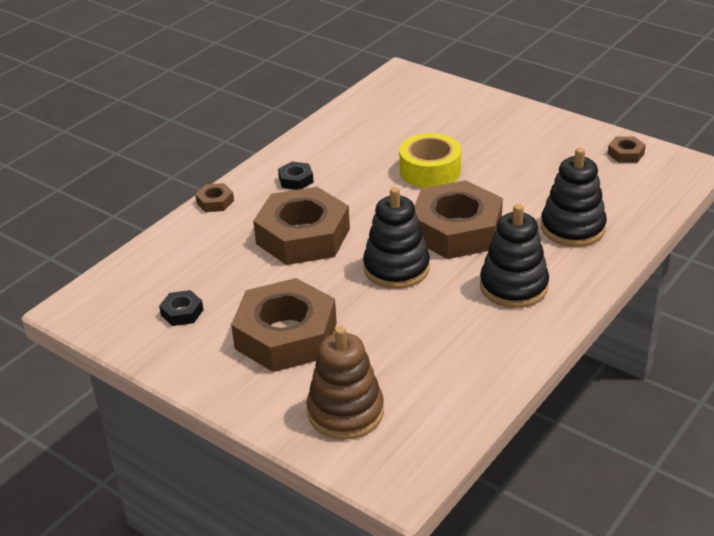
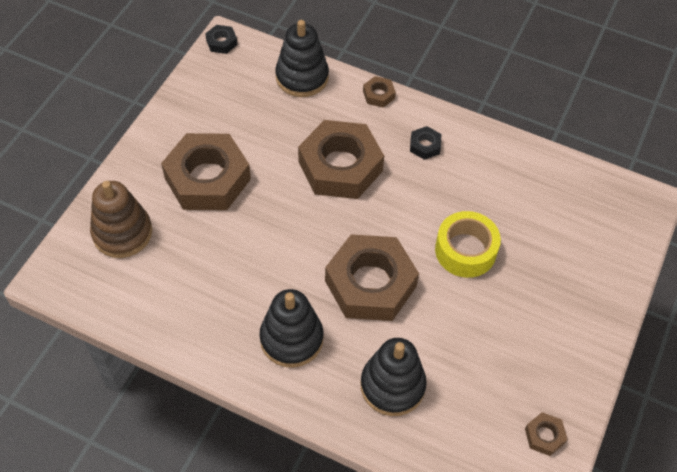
camera: 75 degrees right, 20 degrees up
(182, 312) = (228, 106): black nut -> black nut (221, 42)
(396, 268) = (305, 243): black stacking toy -> black stacking toy (302, 77)

